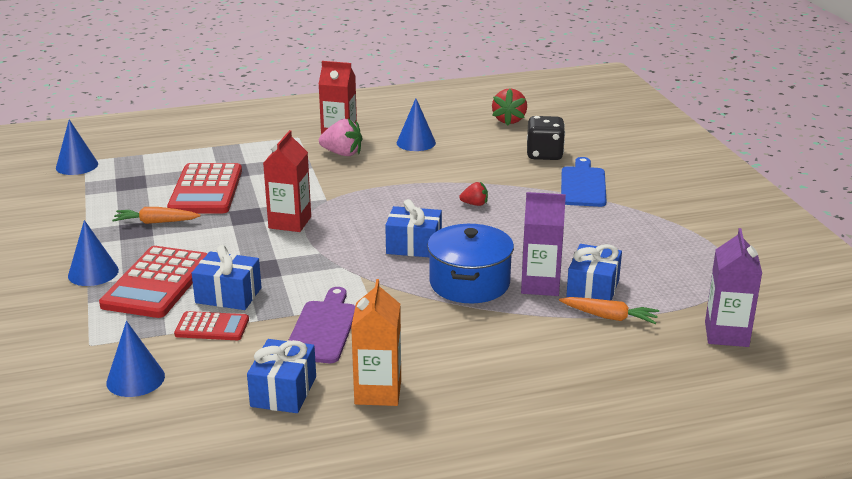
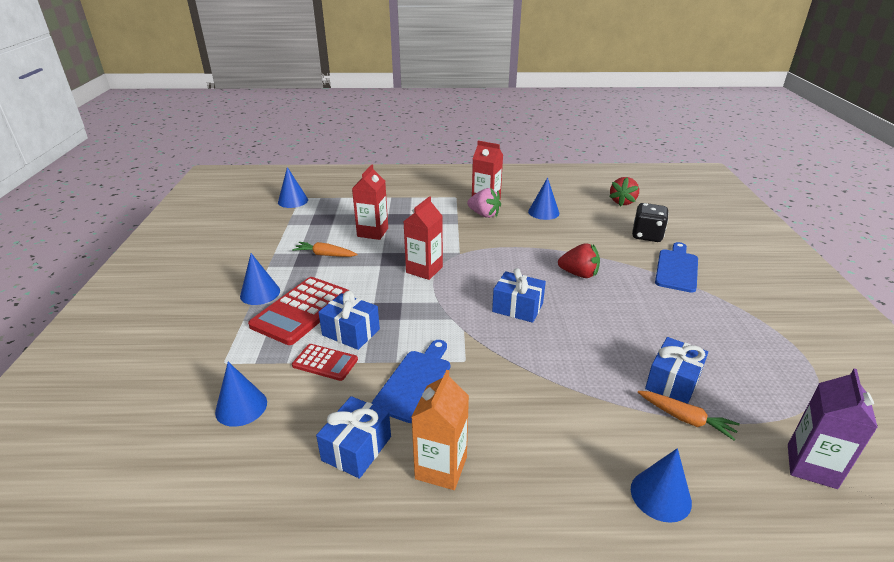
camera: 15 degrees right, 5 degrees up
(206, 190) = (372, 232): red calculator -> red carton
(322, 329) = (415, 382): purple cutting board -> blue cutting board
(469, 283) = (557, 354): blue pot -> none
(475, 204) = (579, 274): red strawberry -> red strawberry, size x1.70
(540, 285) = (622, 368): purple carton -> none
(594, 377) = (660, 495): none -> blue cone

